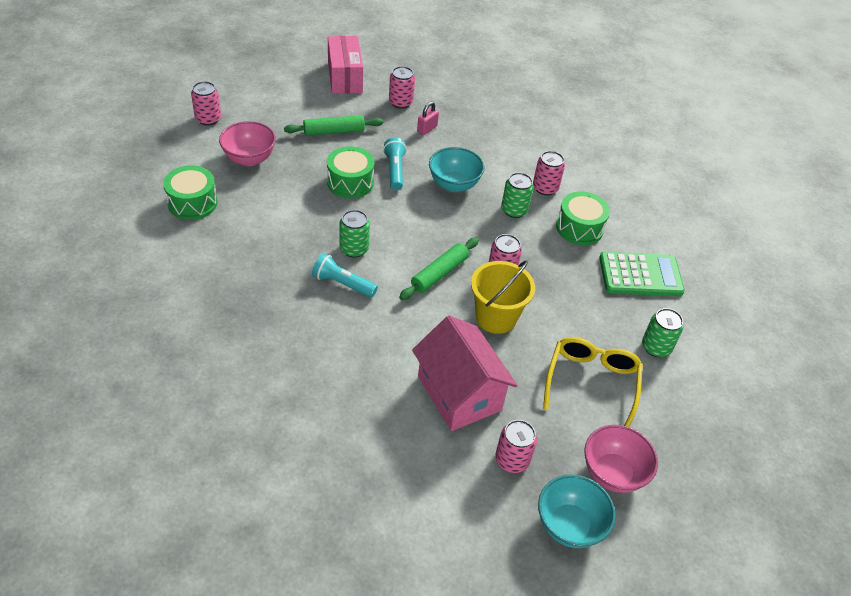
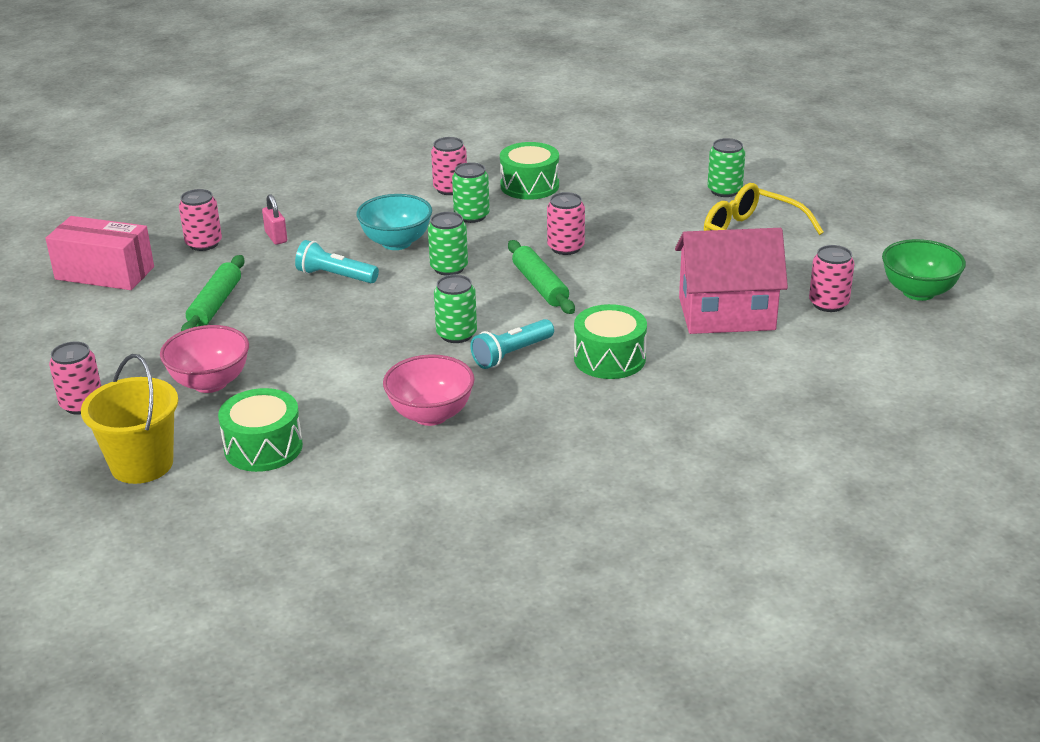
camera: 60 degrees left, 15 degrees down
(350, 182) = (330, 312): green drum -> green drum (609, 358)
(436, 220) = (449, 268): none -> green can
(496, 317) = (630, 266): yellow bucket -> yellow bucket (142, 464)
(569, 525) = (918, 292): turquoise bowl -> green bowl
(612, 473) = (867, 254): pink bowl -> pink bowl (430, 415)
(640, 275) = (623, 172): green calculator -> none

